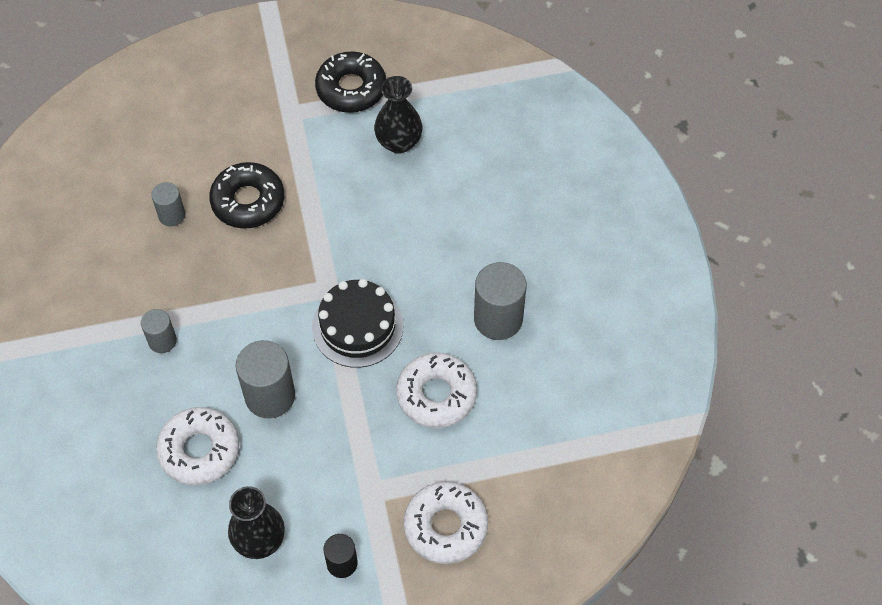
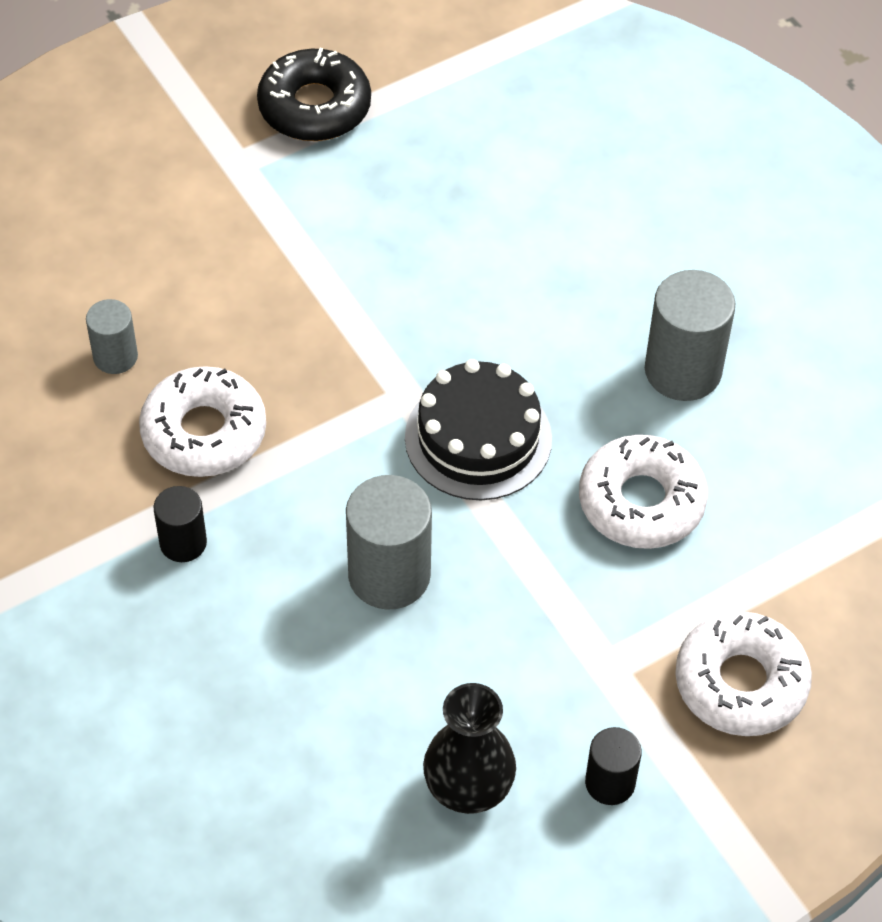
camera: 20 degrees left, 5 degrees down
(162, 341) = (183, 543): grey cylinder -> black cylinder
(199, 450) = (314, 685): white donut -> white donut (204, 432)
(248, 201) = (227, 305): black donut -> none
(399, 142) = (421, 164): black vase -> none

